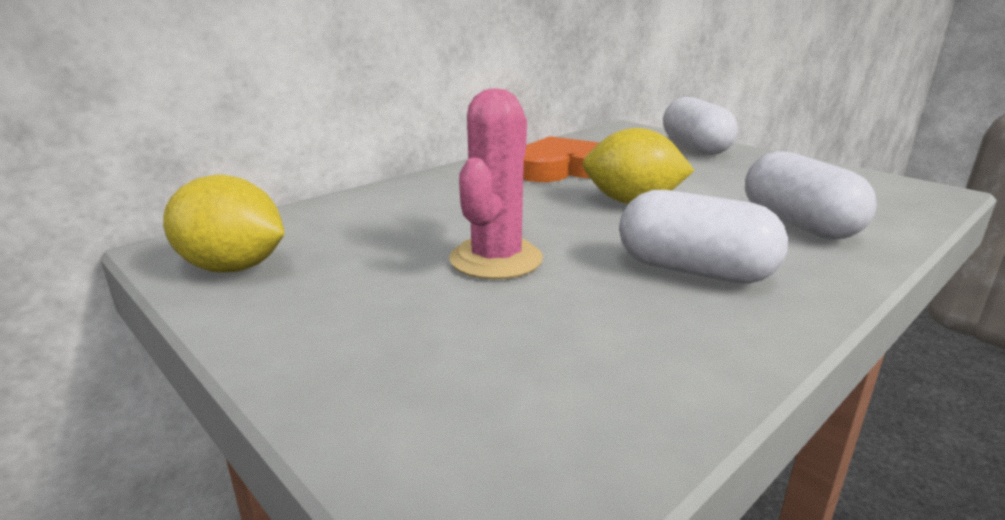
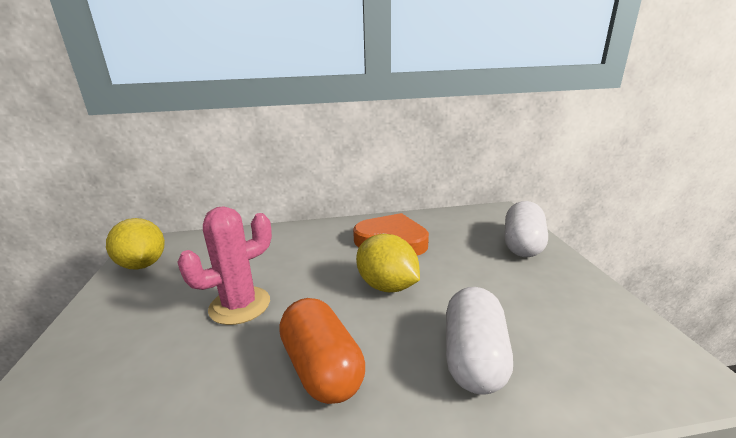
camera: 35 degrees right, 0 degrees up
(694, 271) = (322, 368): white capsule -> orange capsule

